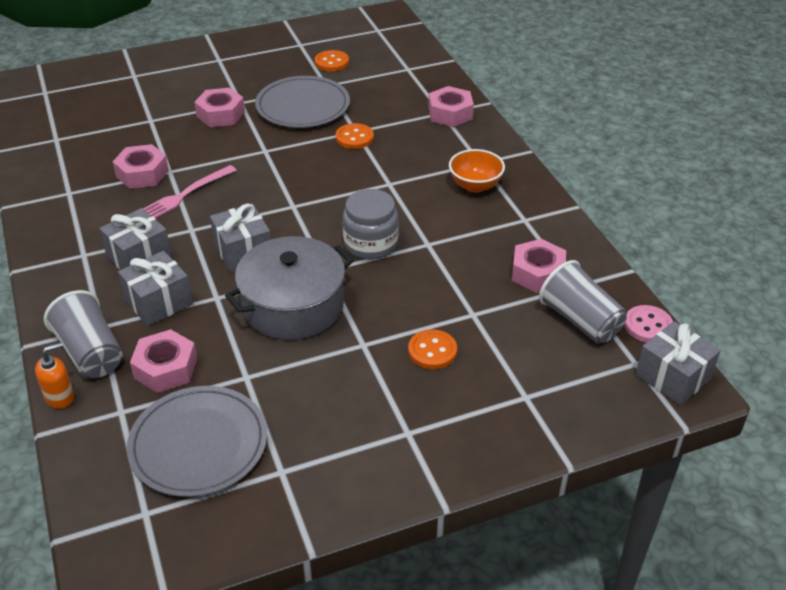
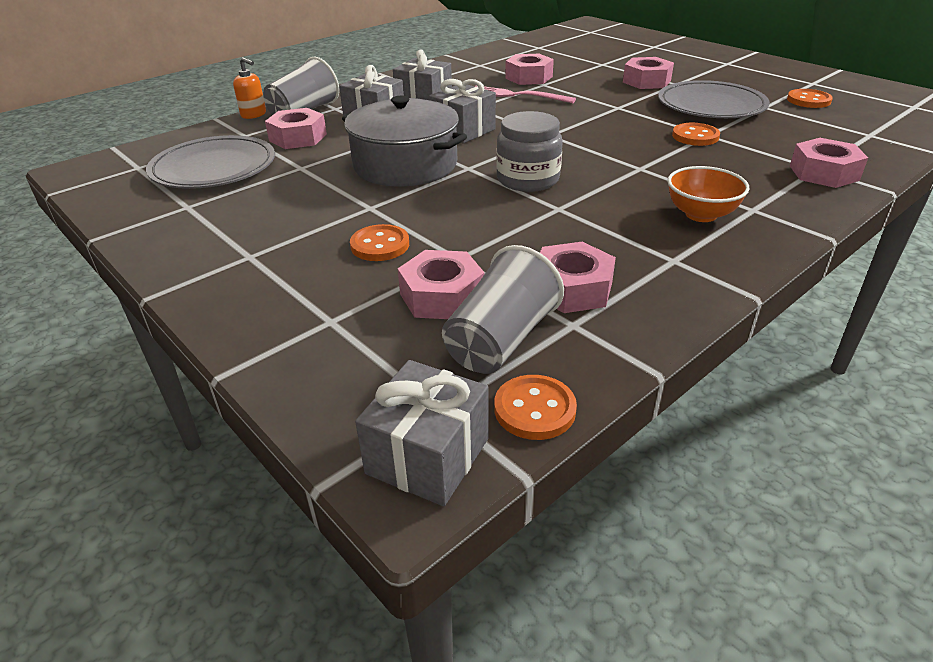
camera: 70 degrees right, 5 degrees down
(519, 334) = (442, 296): none -> pink nut
(648, 325) = (534, 409): pink button -> orange button

